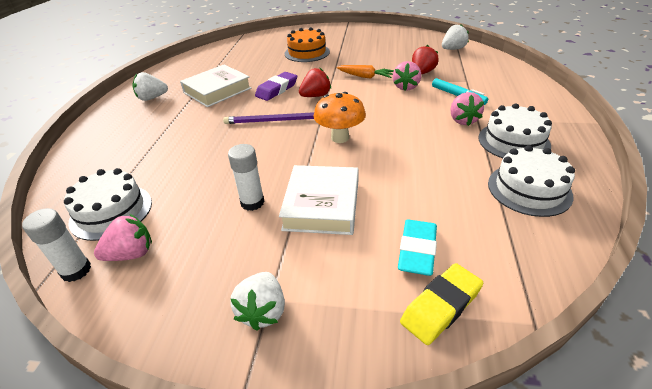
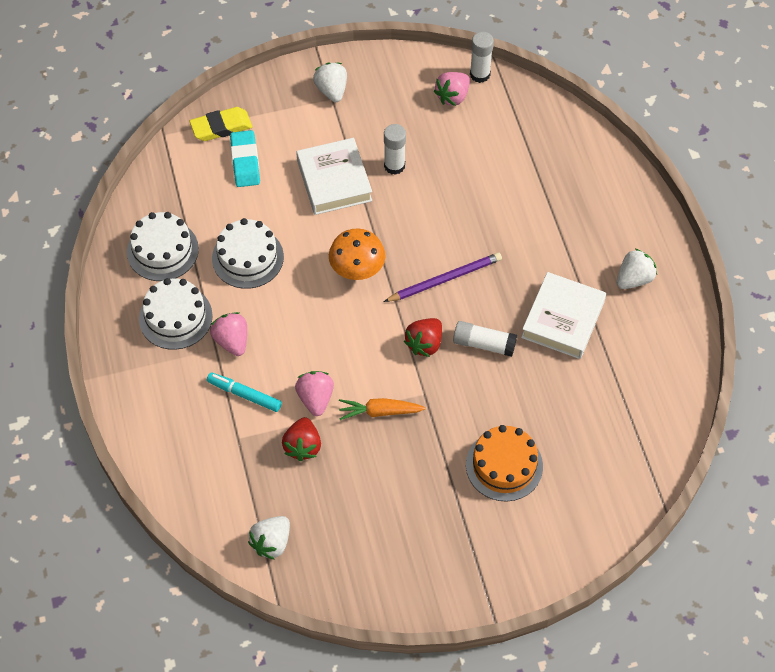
camera: 155 degrees right, 20 degrees up
(111, 211) = (506, 122): white cake -> white cake (247, 257)
(277, 90) = (484, 344): purple eraser -> white glue stick
(441, 306) = (221, 127): yellow eraser -> yellow eraser turned 45 degrees clockwise

